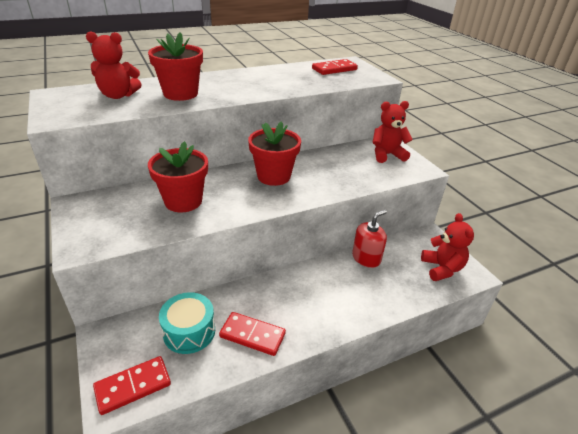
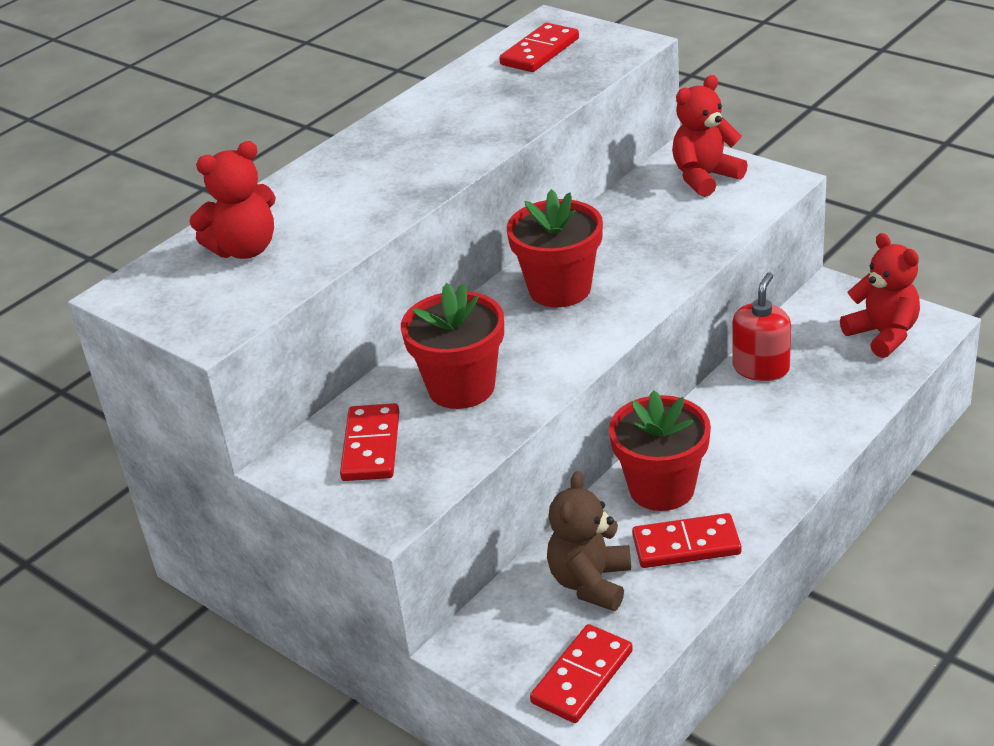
camera: 20 degrees left, 0 degrees up
(115, 210) = (371, 446): none -> red domino
(180, 94) = (345, 204): red flower pot -> red flower pot (662, 488)
(189, 331) = (590, 582): turquoise drum -> brown teddy bear

